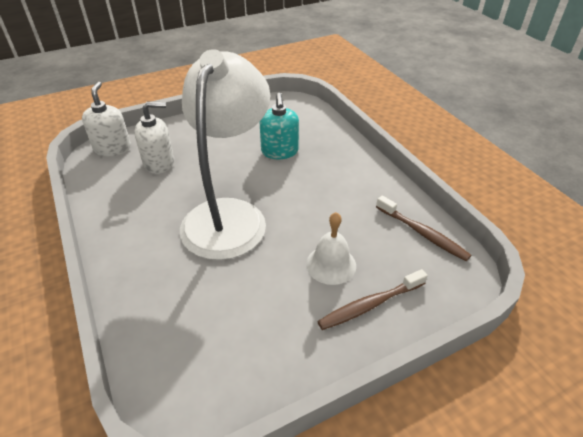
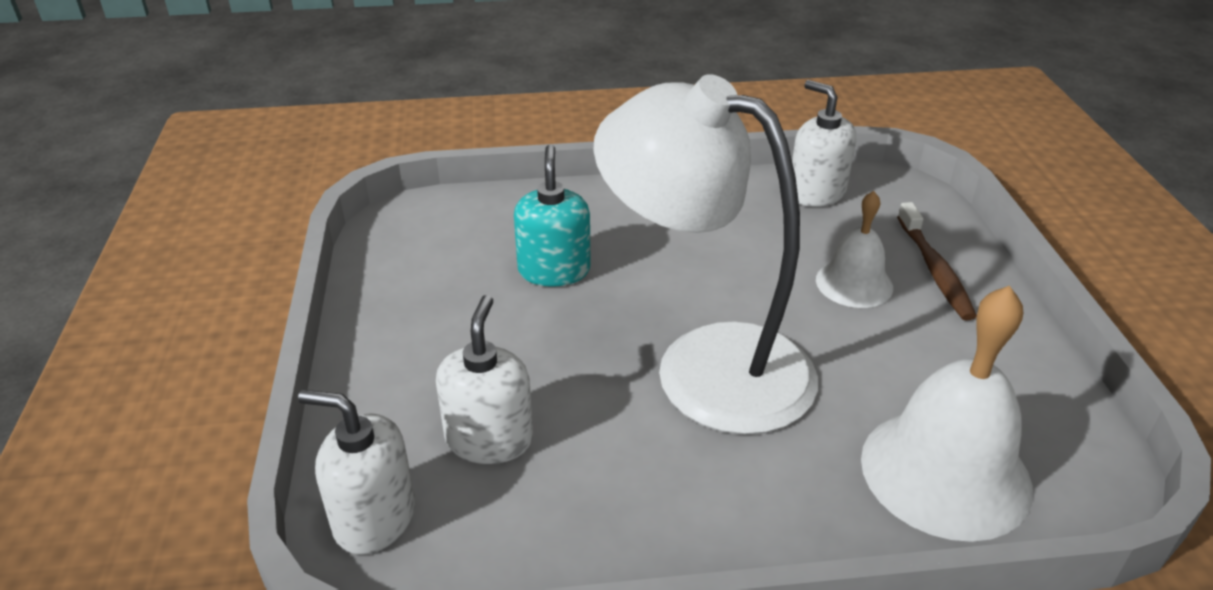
camera: 70 degrees left, 5 degrees down
(172, 325) = (945, 472): none -> white bell
(279, 151) = (554, 270): turquoise soap dispenser -> turquoise soap dispenser turned 105 degrees counterclockwise
(422, 233) = (816, 192): brown toothbrush -> white soap dispenser

